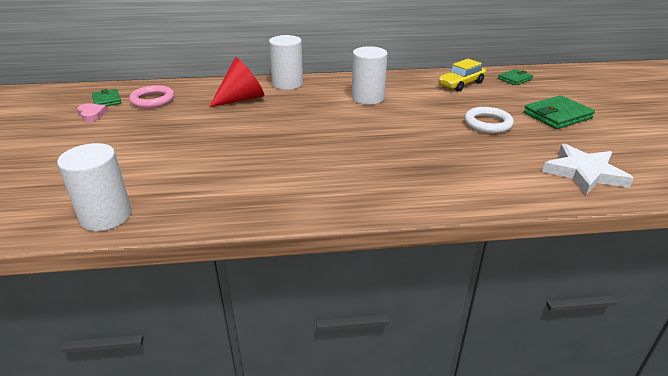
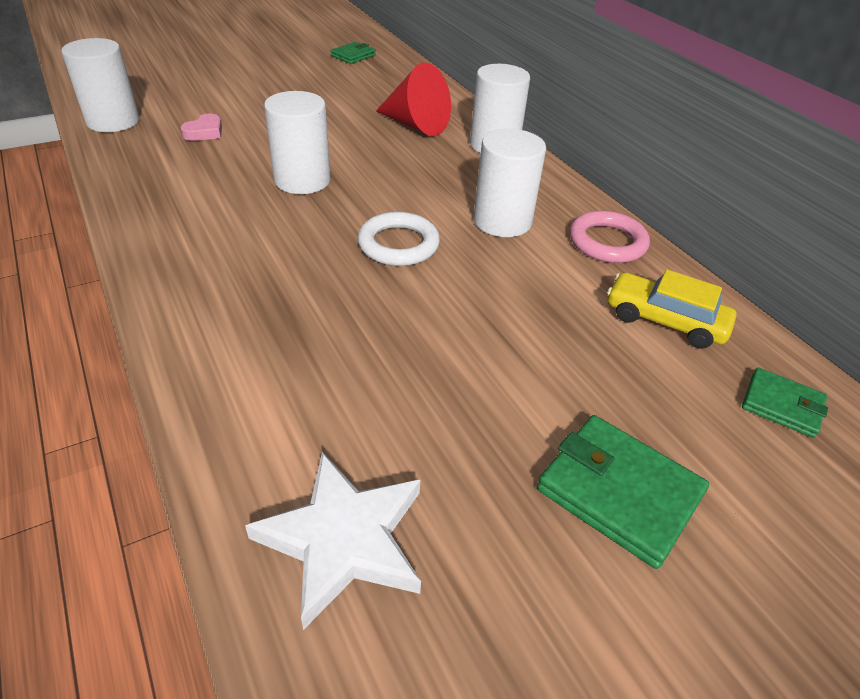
camera: 65 degrees right, 10 degrees up
(92, 114) = (314, 58): pink heart -> pink heart (204, 132)
(153, 100) = (371, 76): pink ring -> pink ring (607, 242)
(283, 144) = (302, 180): none -> white cylinder
(487, 123) = (495, 374): white ring -> white ring (398, 244)

